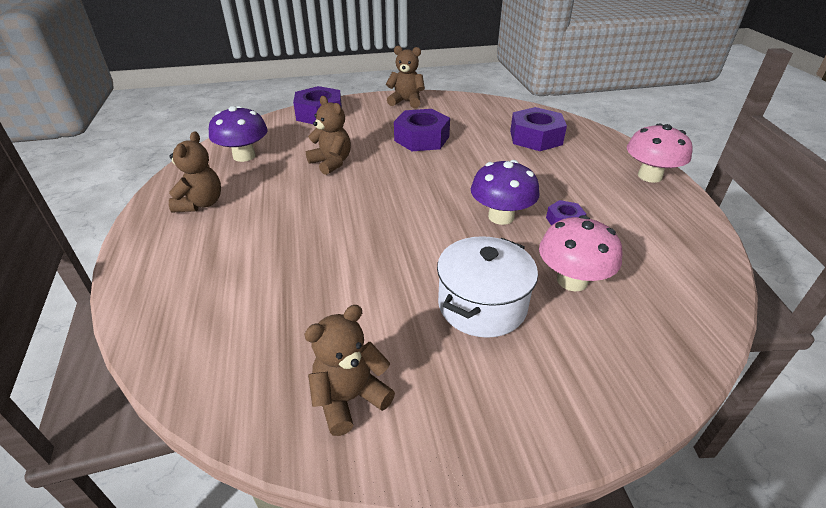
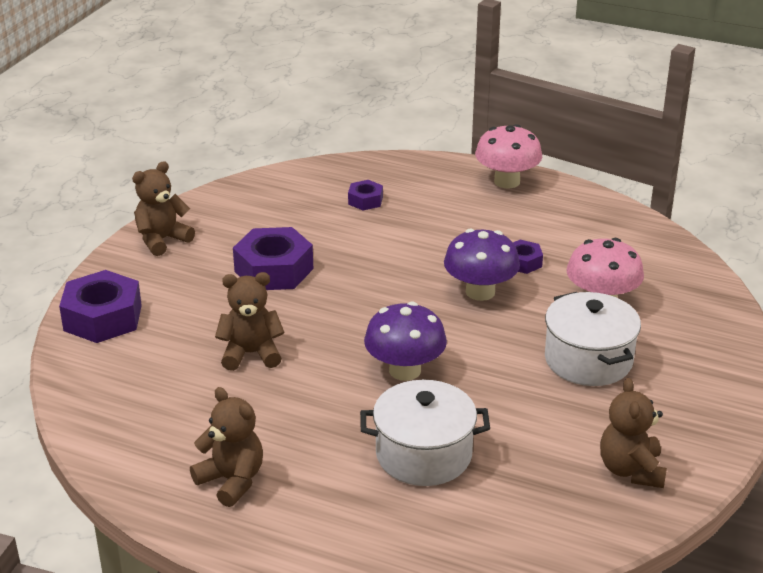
camera: 55 degrees left, 5 degrees down
(244, 156) = (146, 415): purple mushroom -> purple mushroom (405, 370)
(281, 267) = (424, 454): none -> white pot
(535, 138) = (365, 200): purple nut -> purple nut, size x0.51

